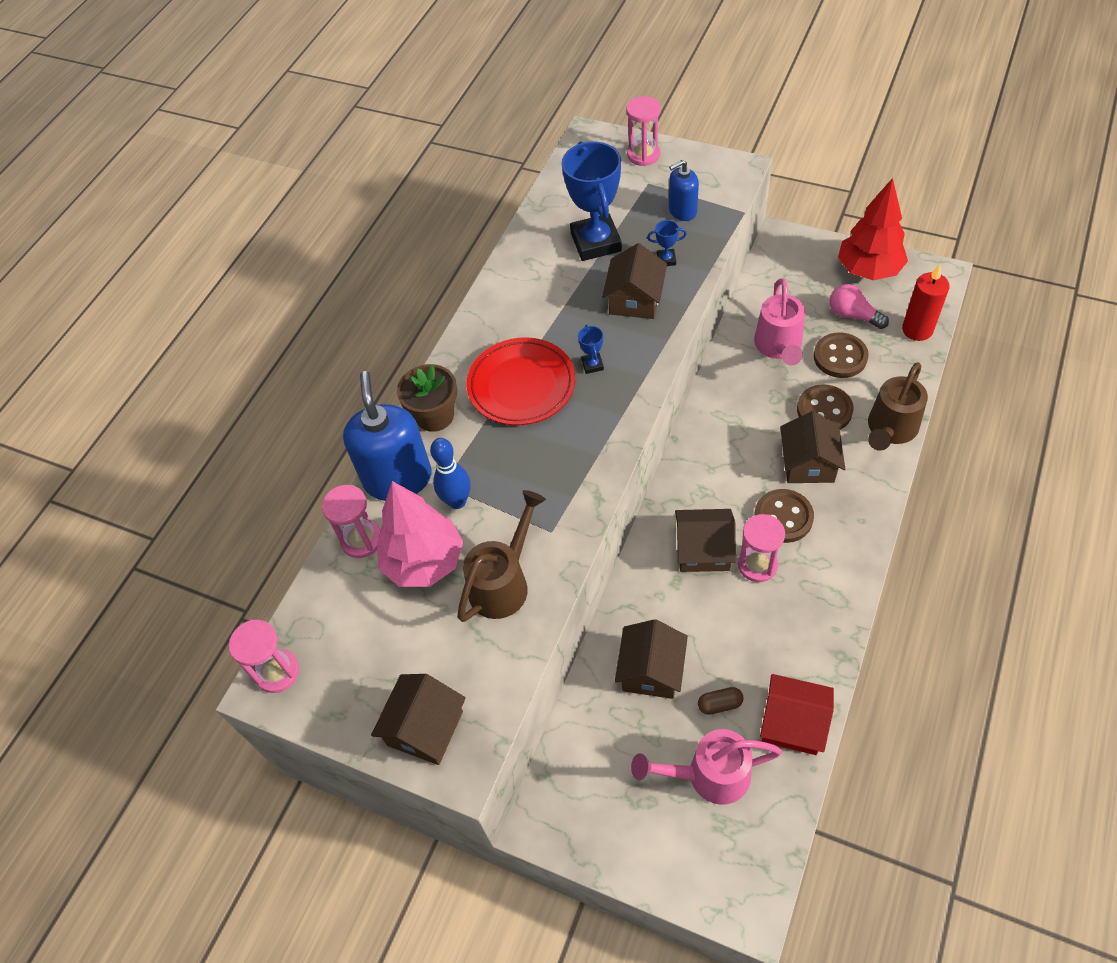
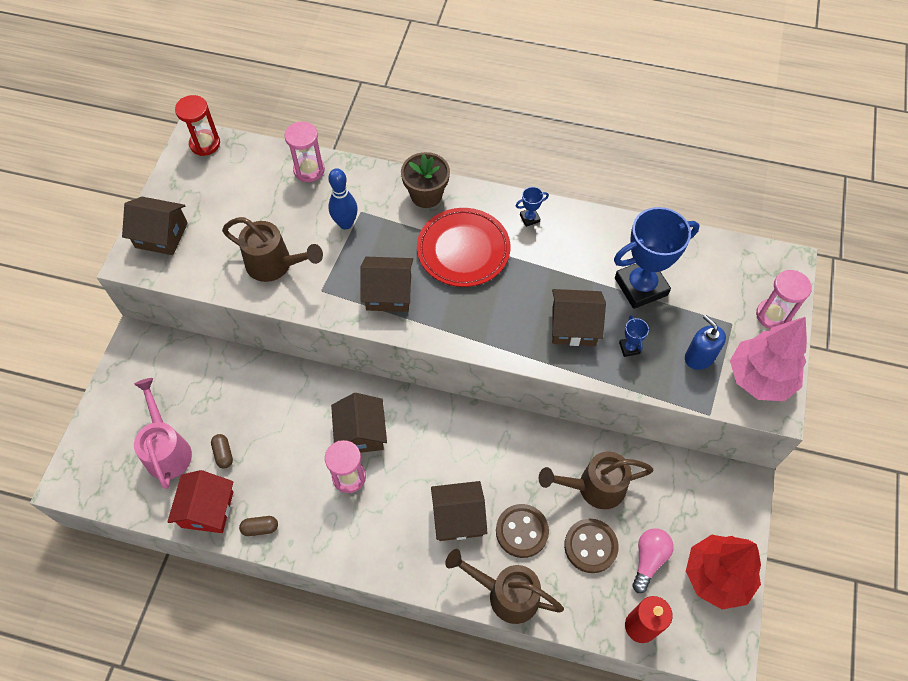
camera: 75 degrees right, 5 degrees up
(277, 672) = (205, 144): pink hourglass -> red hourglass
(398, 478) = (364, 182): blue soap dispenser -> none
(424, 562) = (291, 211): pink tree -> pink tree (759, 378)
(592, 365) = (492, 300): blue trophy -> blue trophy (529, 218)
(651, 670) = (251, 402): brown house -> brown house (388, 293)
(778, 347) = (594, 487): pink watering can -> brown watering can
(783, 517) = (398, 497): brown button -> none
(818, 662) = (260, 528): none -> brown capsule

